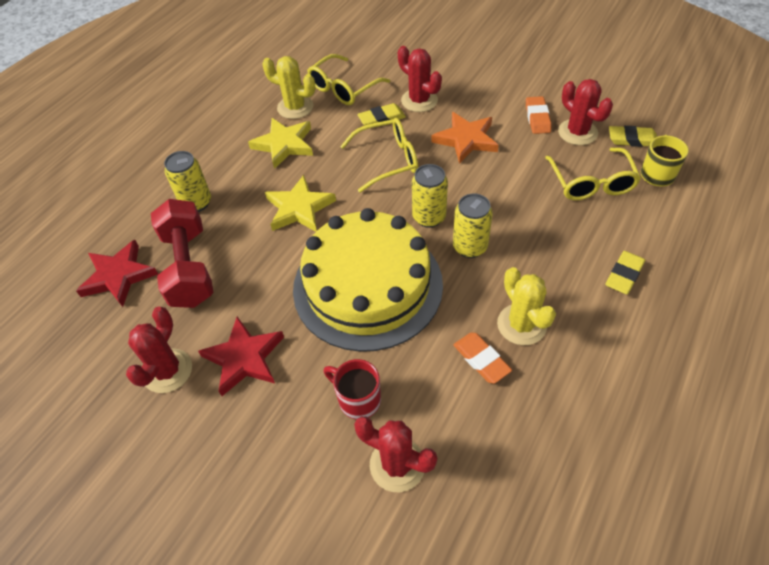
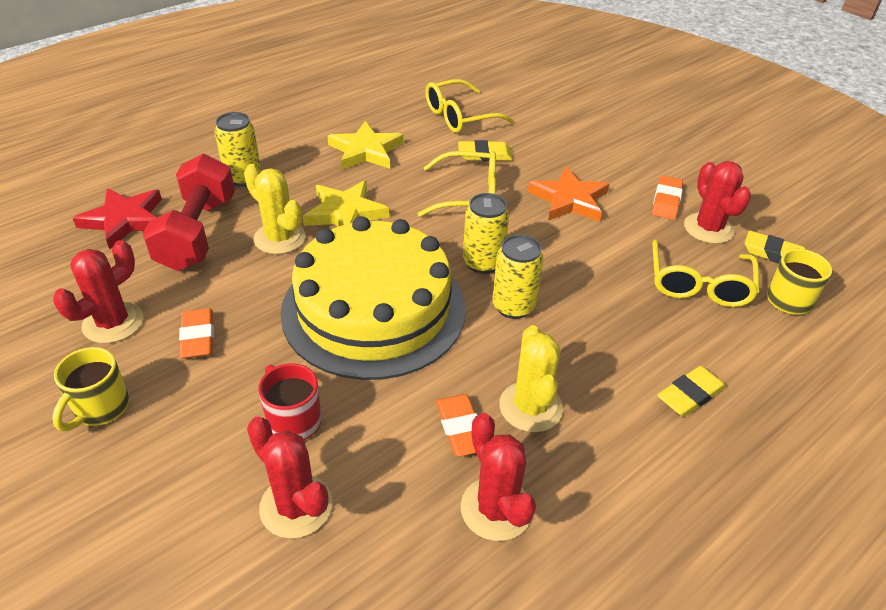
camera: 15 degrees right, 10 degrees down
(203, 446) = (100, 408): none -> yellow mug
(244, 358) = (198, 337): red star -> orange eraser
(295, 107) = (398, 120): yellow cactus -> yellow cactus (280, 238)
(419, 100) = (536, 149): red cactus -> red cactus (496, 509)

